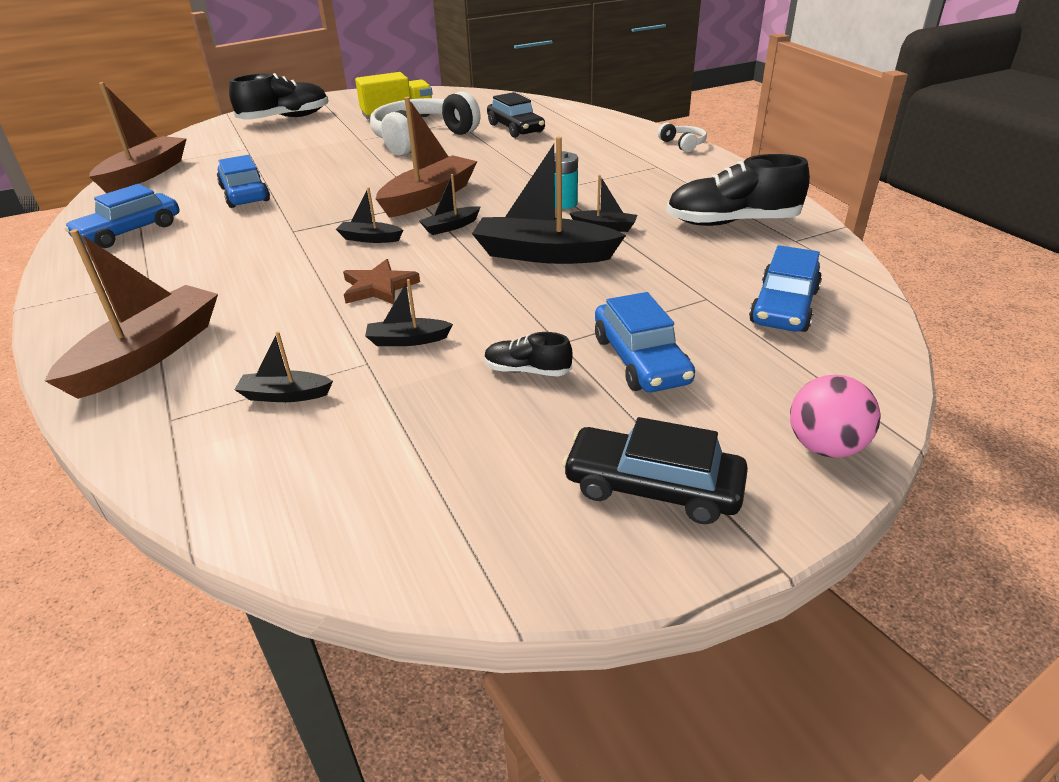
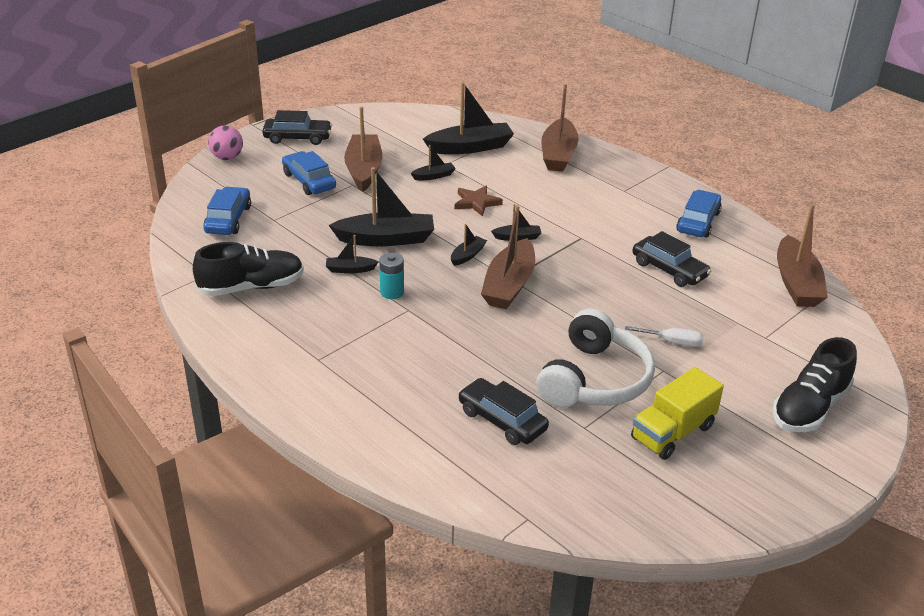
camera: 160 degrees right, 0 degrees up
(245, 194) = (669, 270): blue car -> black car
(285, 395) = (470, 147): black boat -> black boat, size x2.07
(328, 151) = (672, 342): none -> white screwdriver
(527, 370) = (364, 170): black shoe -> brown boat
(683, 144) = (293, 407): white headphones -> none

